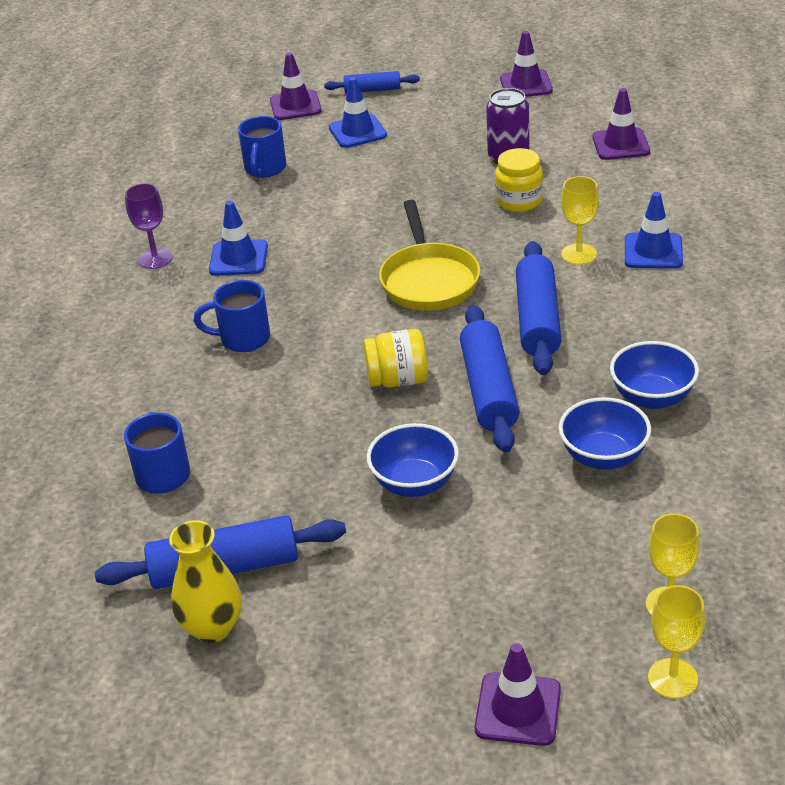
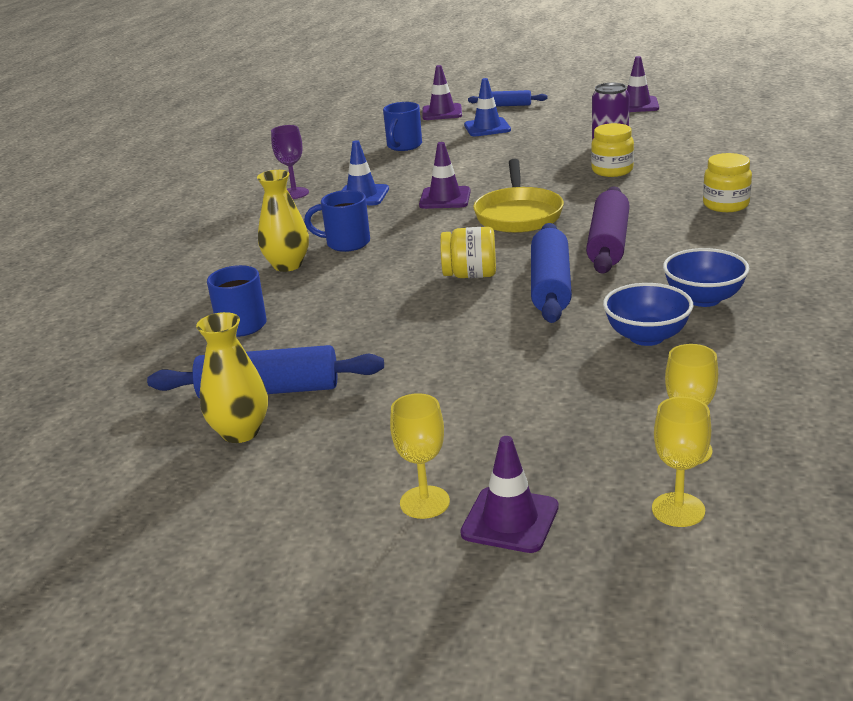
camera: 10 degrees right, 10 degrees down
(185, 379) = (287, 265): none -> yellow vase
(415, 483) = (462, 344): blue bowl -> none
(538, 320) = (608, 243): blue rolling pin -> purple rolling pin
(579, 254) = (657, 204): yellow goblet -> yellow goblet (424, 502)
(620, 144) = (711, 140): purple traffic cone -> purple traffic cone (445, 198)
(653, 251) = (725, 205): blue traffic cone -> yellow jar

